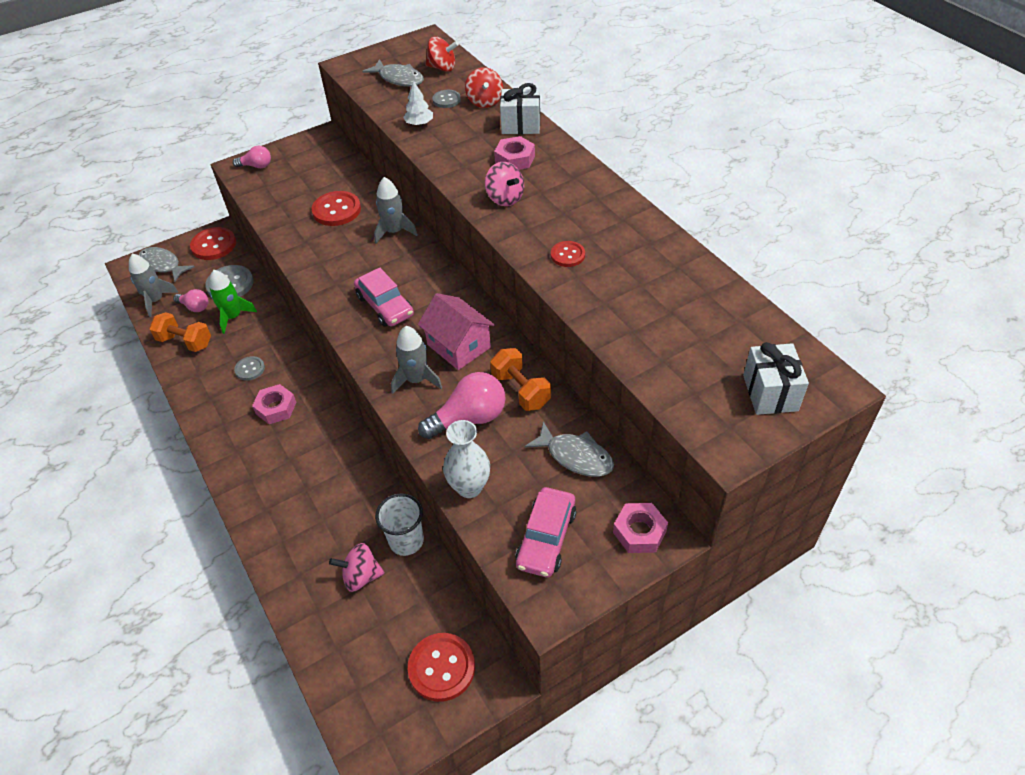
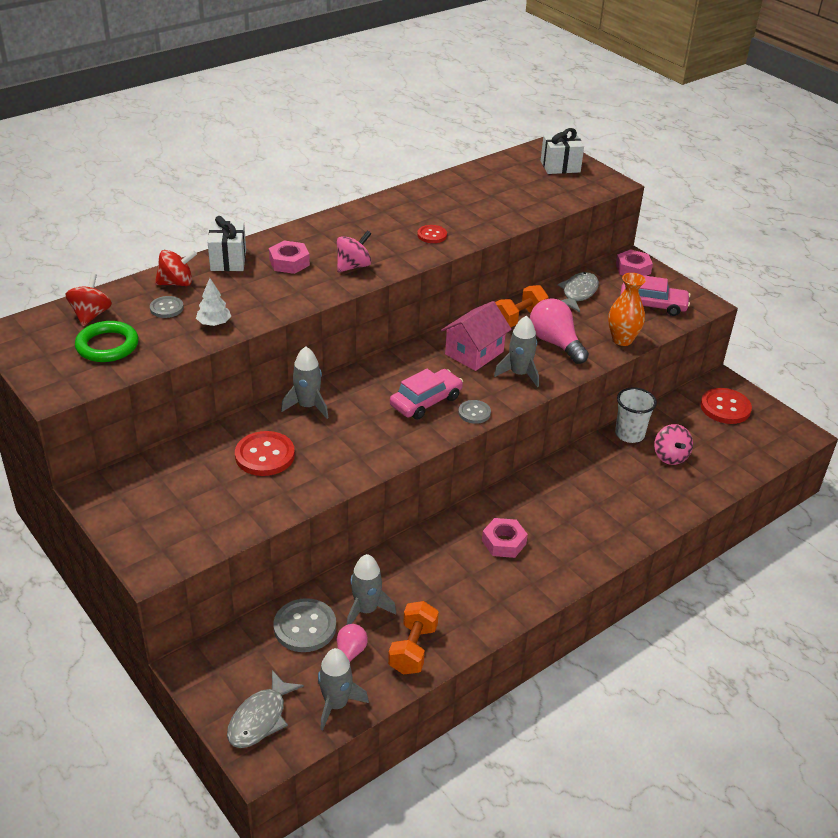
camera: 100 degrees left, 10 degrees down
(214, 245) = (219, 665): red button -> none
(233, 317) = (366, 610): green rocket -> grey rocket
(250, 369) = (451, 575): grey button -> grey button (474, 413)
(256, 166) = (155, 547): pink light bulb -> none
(399, 79) = (107, 346): grey fish -> green ring
(469, 487) = (622, 340): white vase -> orange vase

